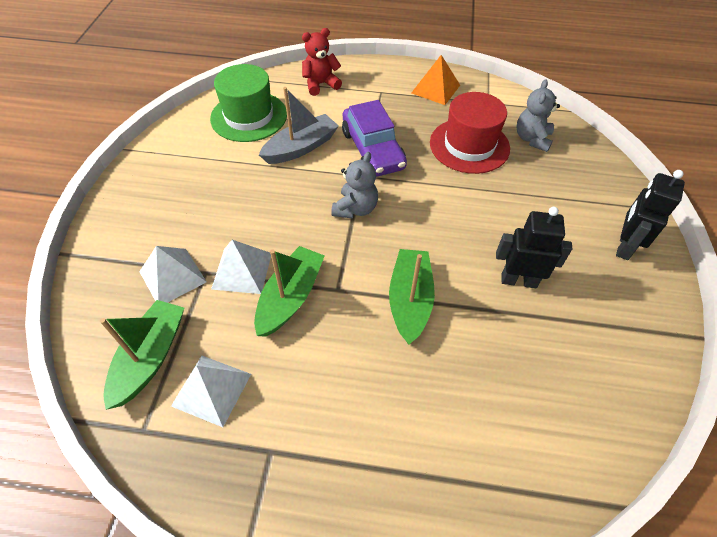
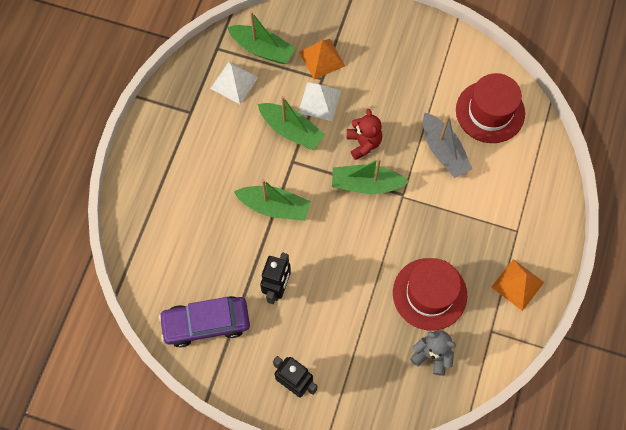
camera: 100 degrees right, 15 degrees up
(173, 276) = (322, 59): white pyramid -> orange pyramid
(249, 116) = (490, 112): green hat -> red hat
(320, 84) = (533, 177): red teddy bear -> red teddy bear (363, 143)
(355, 209) = (366, 184): grey teddy bear -> green boat
(372, 150) = (433, 209): purple car -> purple car (206, 323)

